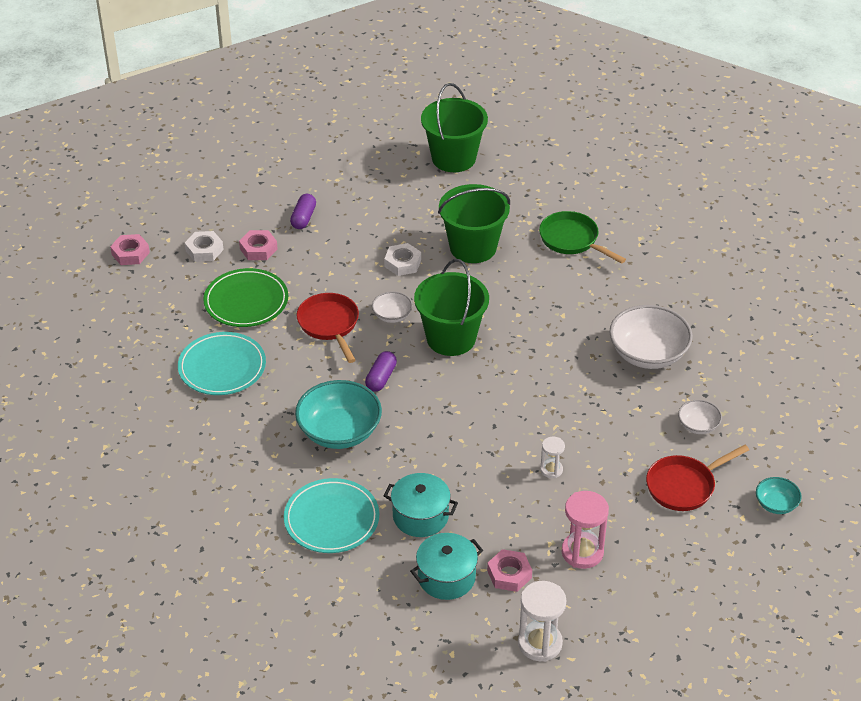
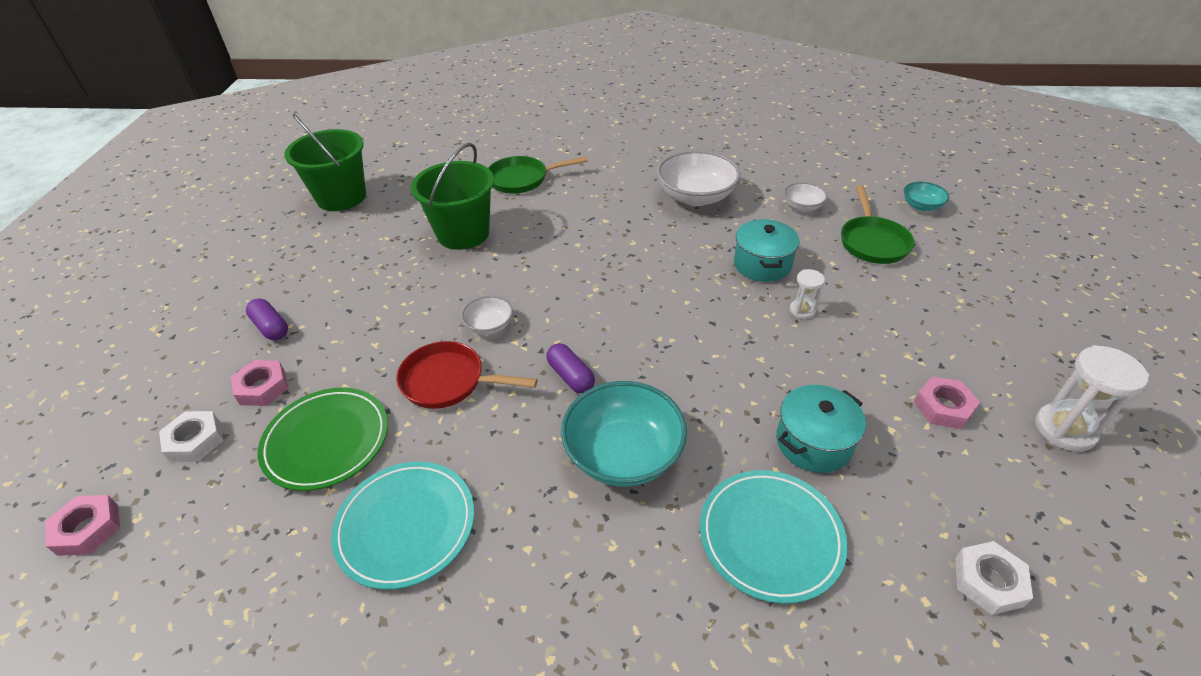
camera: 55 degrees left, 0 degrees up
(402, 263) = (427, 285): white nut -> white nut (988, 581)
(446, 577) = (928, 465): turquoise pot -> turquoise pot (762, 264)
(451, 338) = (564, 299): green bucket -> none
(582, 552) = (932, 338): pink hourglass -> none
(684, 486) = (872, 242): red pan -> green pan

